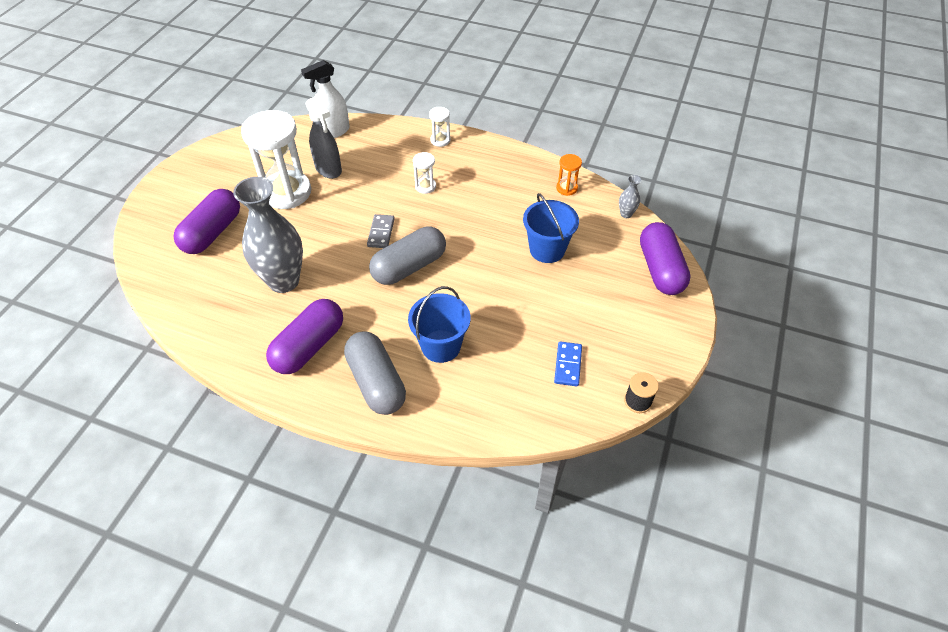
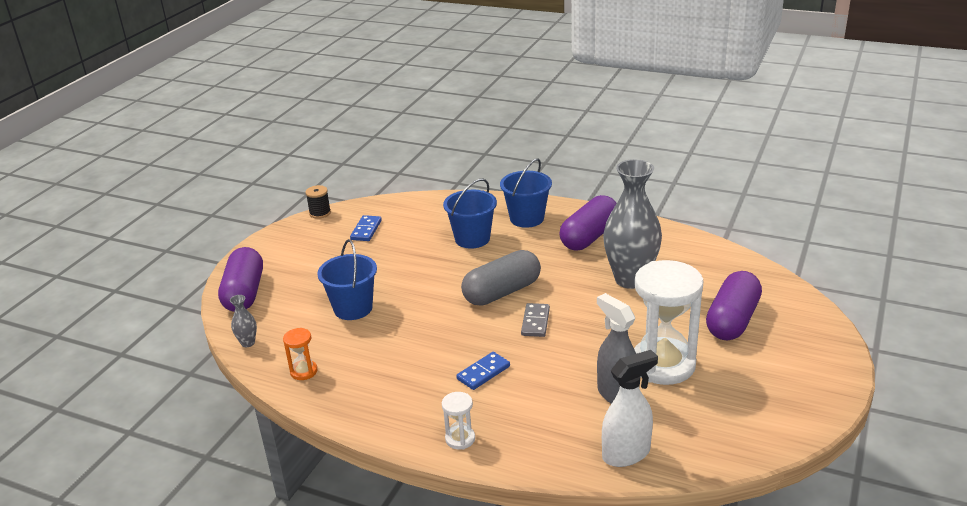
camera: 175 degrees left, 20 degrees down
(376, 382) = (527, 218): grey capsule -> blue bucket
(425, 186) = (483, 373): white hourglass -> blue domino

